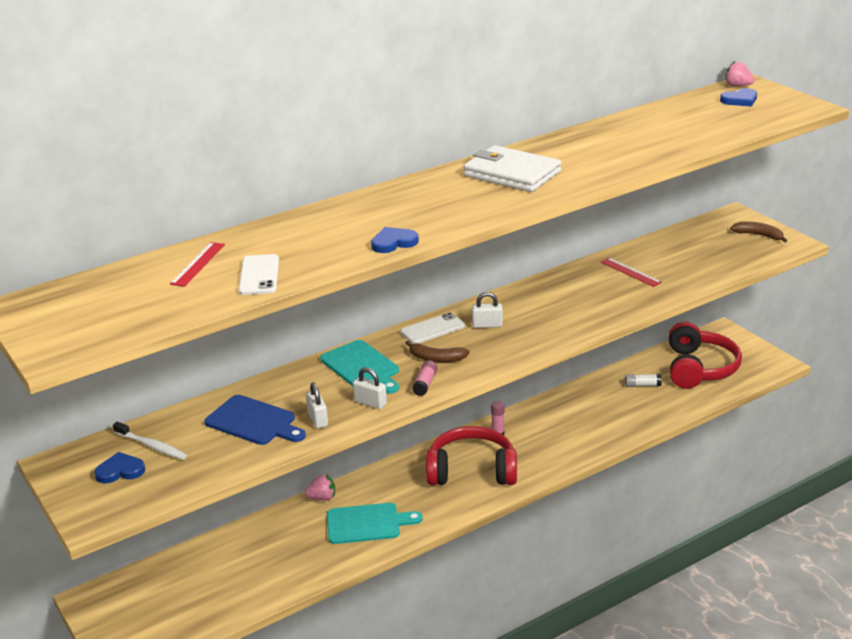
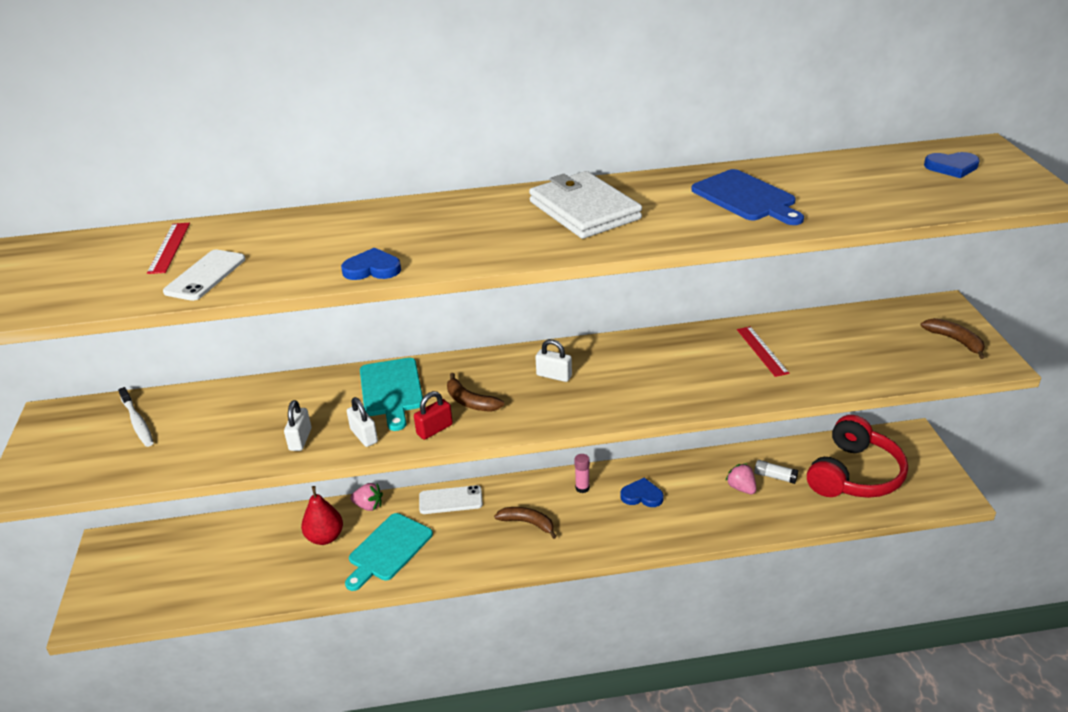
camera: 25 degrees right, 5 degrees up
(120, 471) = (89, 441): blue heart -> blue heart (642, 495)
(198, 264) = (169, 247): red ruler -> red ruler turned 45 degrees counterclockwise
(253, 422) = (243, 423): blue cutting board -> blue cutting board (746, 198)
(302, 532) = (325, 537): none -> red pear
(367, 523) = (388, 549): turquoise cutting board -> turquoise cutting board turned 105 degrees clockwise
(425, 384) = (434, 429): pink glue stick -> red padlock
(432, 329) = (495, 365): white phone -> white phone (450, 500)
(472, 471) = (527, 523): red headphones -> brown banana
(737, 86) = (965, 147): pink strawberry -> pink strawberry (741, 488)

